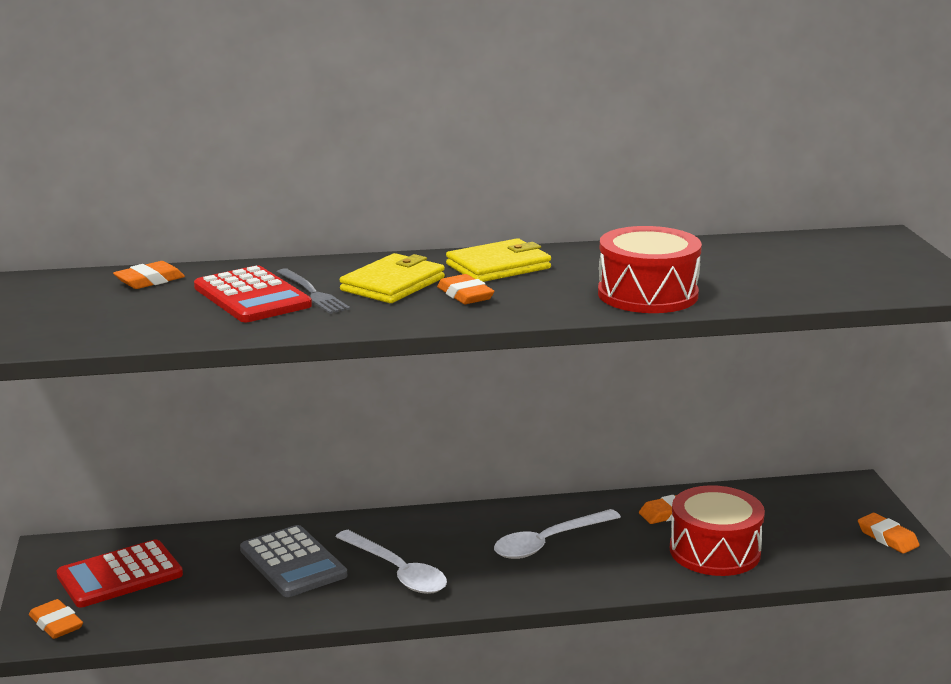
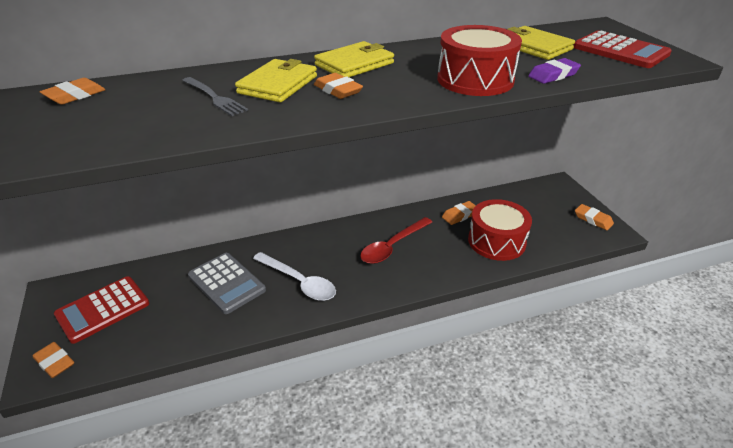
camera: 10 degrees left, 15 degrees up
(252, 296) = (163, 104): red calculator -> red calculator (620, 51)
(548, 542) = (392, 246): white spoon -> red spoon
(756, 295) = (553, 75): none -> purple eraser
(758, 259) = (534, 47): none -> yellow wallet

